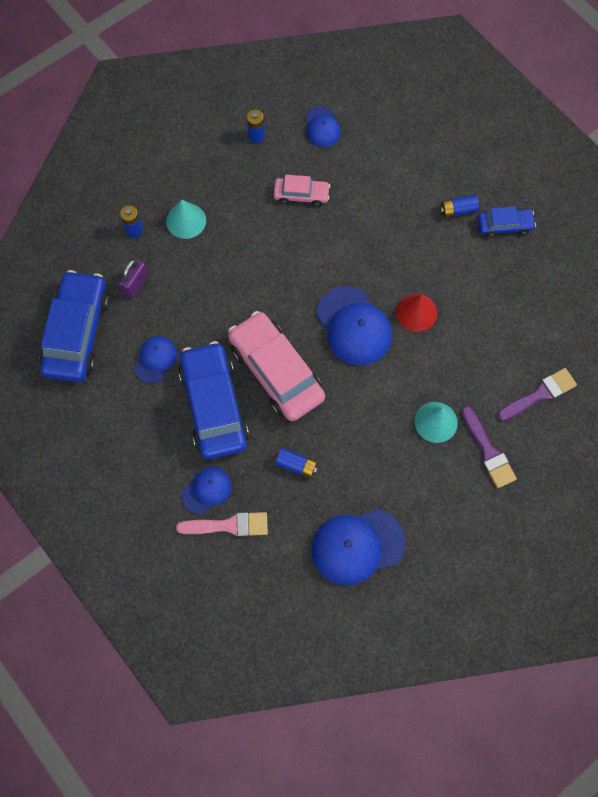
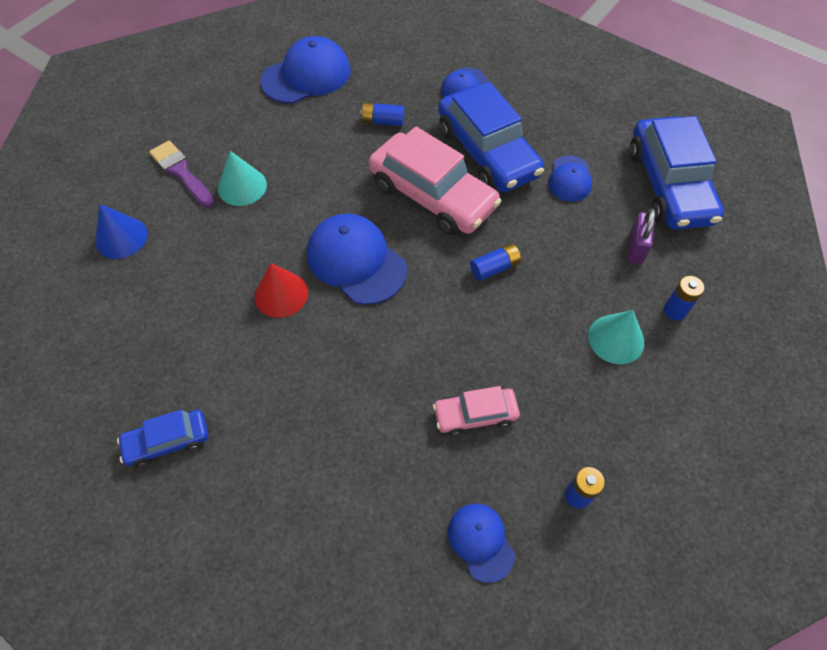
camera: 165 degrees right, 10 degrees down
(228, 525) = (432, 67): pink brush -> none
(458, 210) = (240, 449): blue battery -> blue battery (494, 268)
(539, 394) = (121, 237): purple brush -> blue cone

